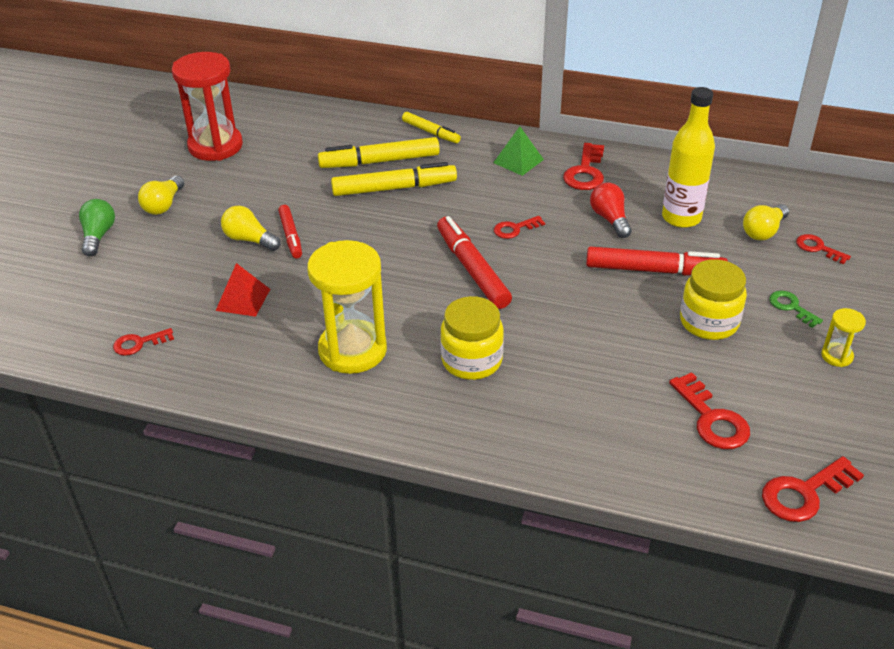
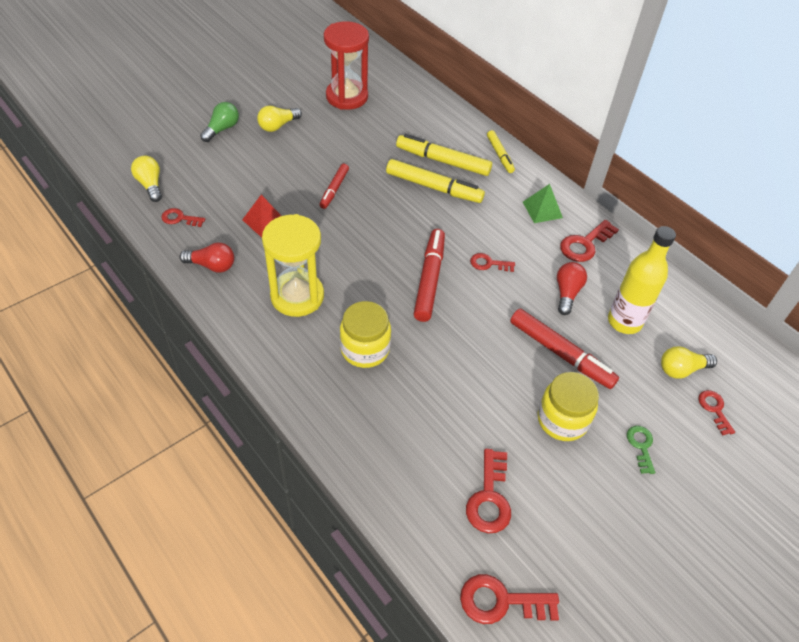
camera: 30 degrees right, 10 degrees up
(226, 369) = (212, 265): none -> red light bulb
(249, 240) = (306, 178): yellow light bulb -> yellow light bulb (150, 185)
(837, 356) = (638, 509): yellow hourglass -> none

